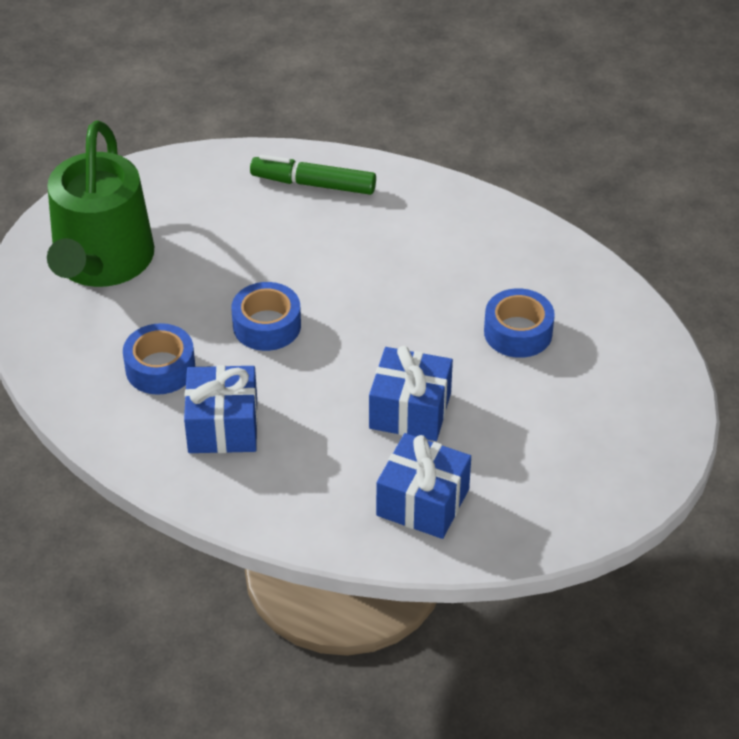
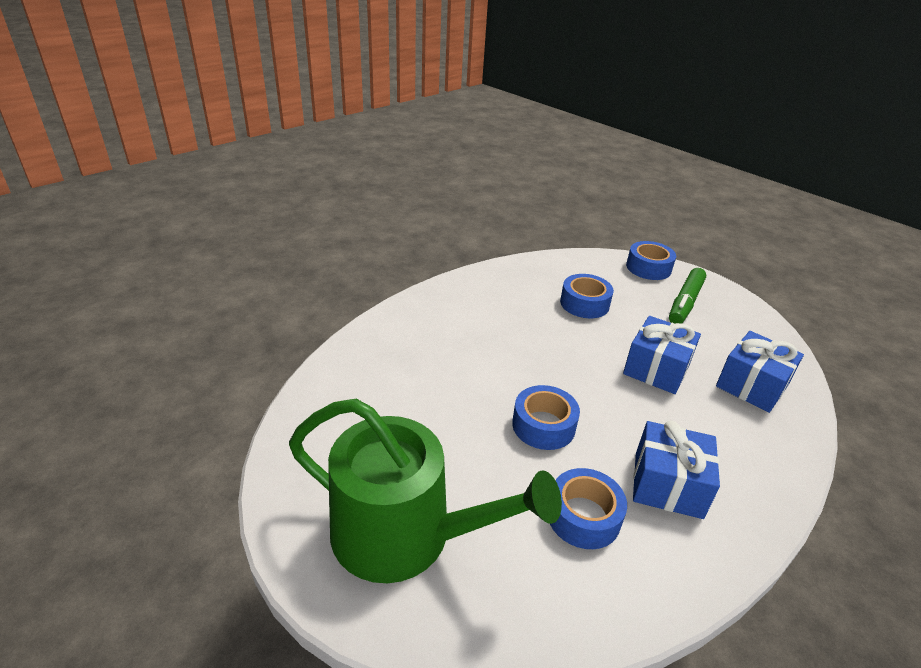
camera: 75 degrees left, 10 degrees down
(313, 184) = (378, 357): green marker -> green marker (685, 303)
(662, 392) = (648, 268): none -> blue tape

